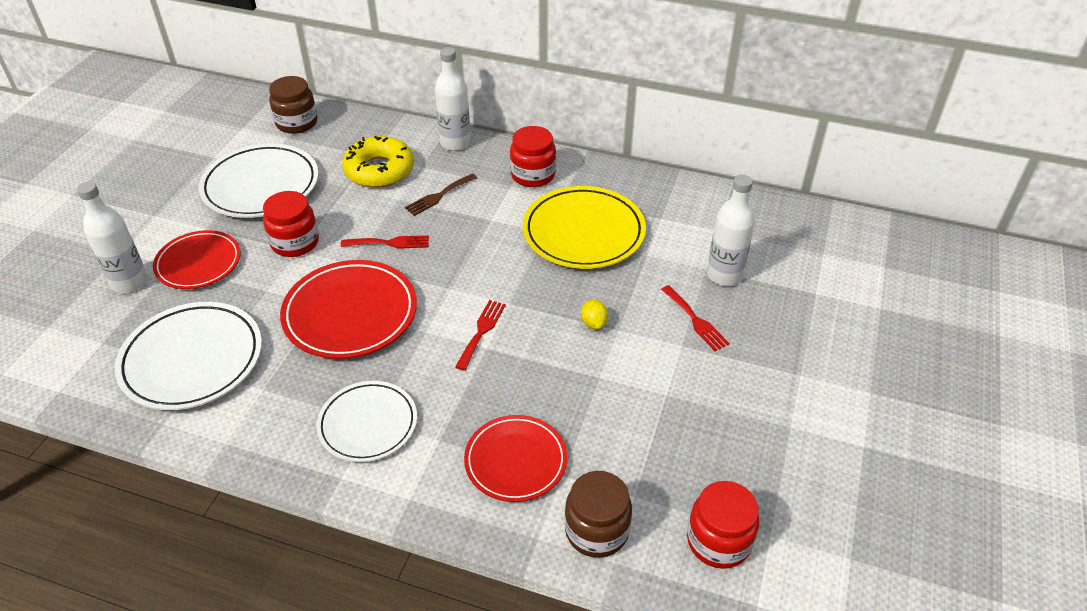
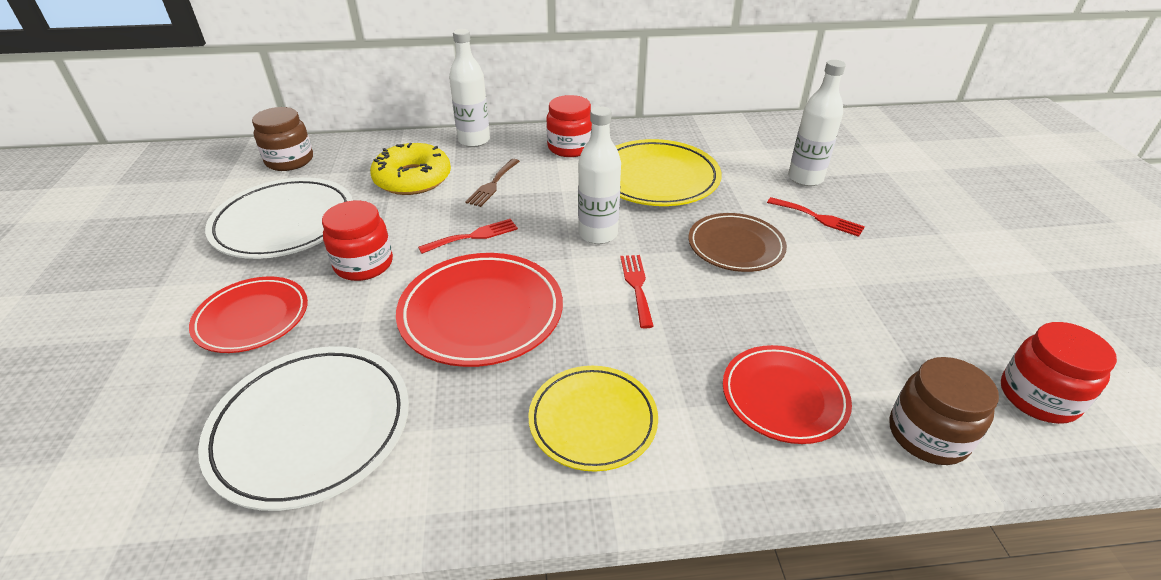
camera: 25 degrees left, 5 degrees down
(130, 282) = (164, 367): white bottle -> white bottle (598, 234)
(368, 424) = (593, 420): white plate -> yellow plate
(594, 323) = (735, 246): yellow lemon -> brown plate

